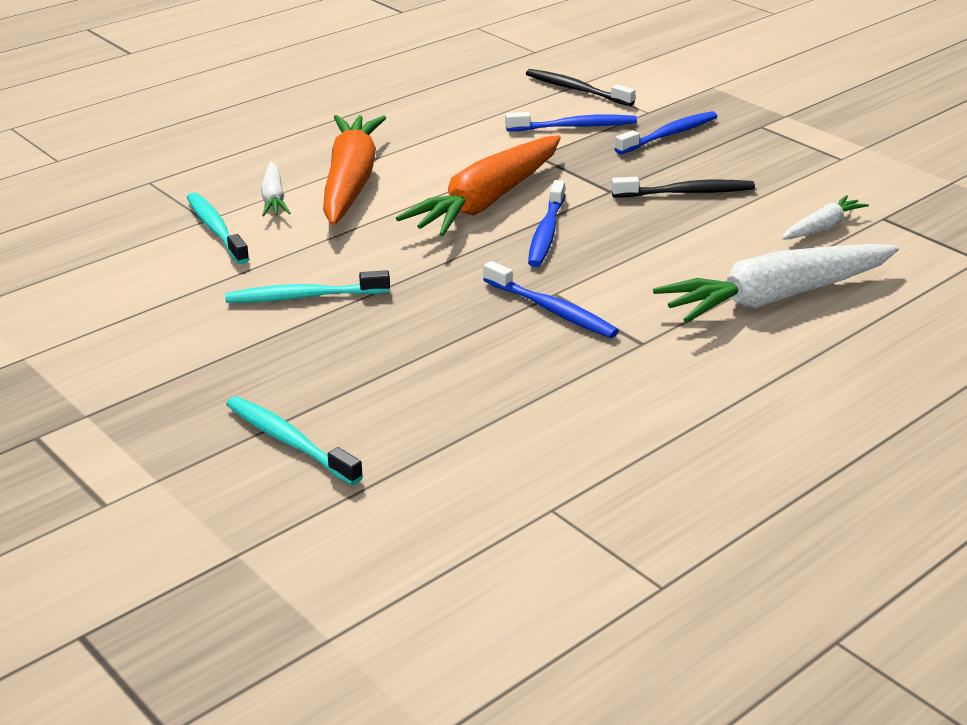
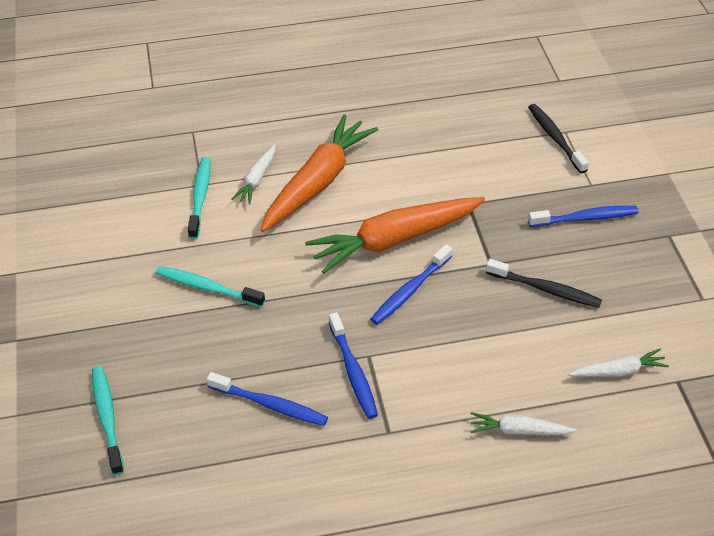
camera: 30 degrees right, 15 degrees up
(574, 126) = (520, 181): blue toothbrush -> blue toothbrush (270, 404)
(775, 298) = (519, 430): white carrot -> white carrot, size x0.48

